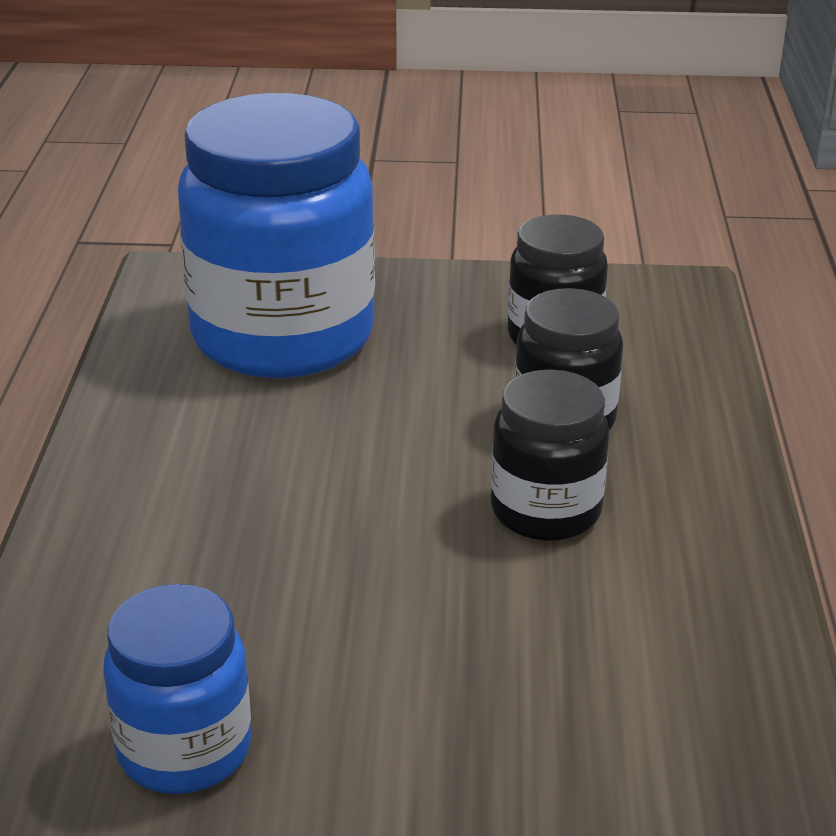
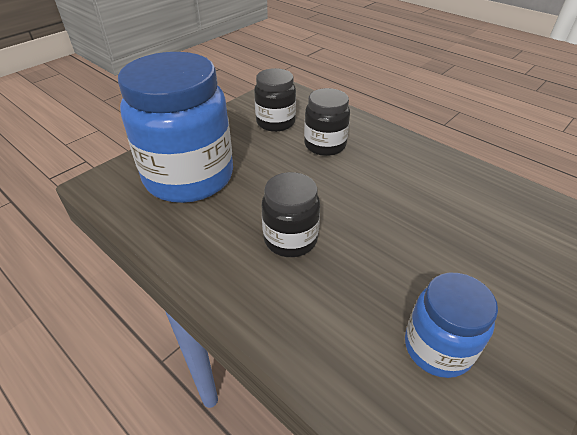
camera: 50 degrees left, 10 degrees up
(545, 511) = (371, 175): black jar -> black jar (290, 239)

